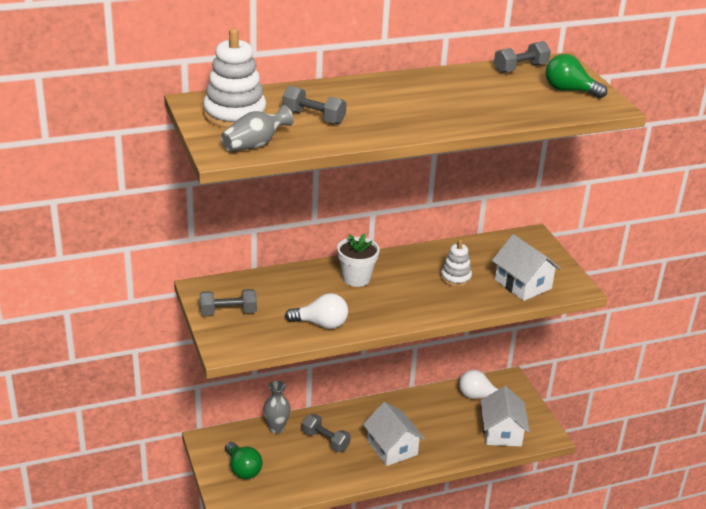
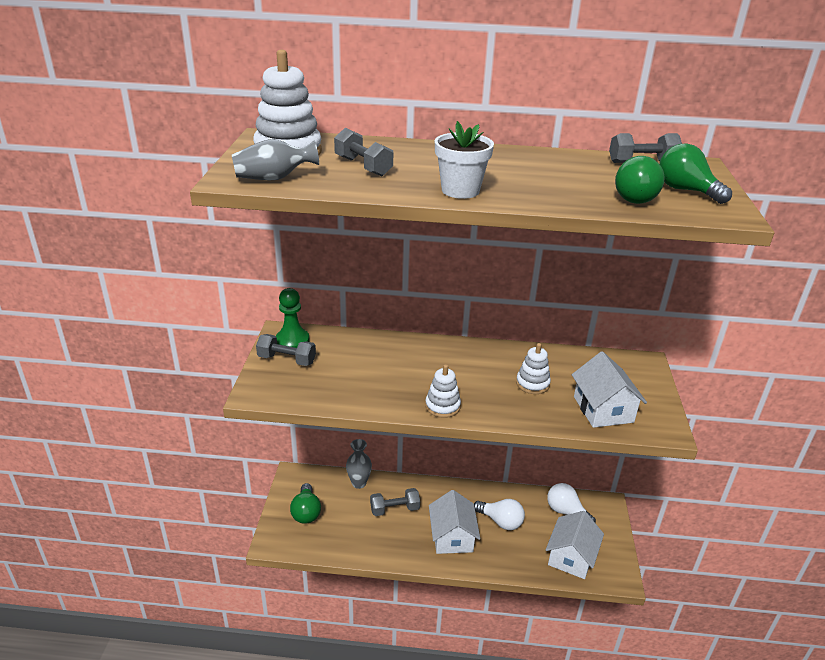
camera: 25 degrees right, 0 degrees up
(218, 293) = (292, 341): none -> green pawn
(321, 324) = (363, 394): white light bulb -> white light bulb (500, 521)
(325, 441) = (394, 509): grey dumbbell -> grey dumbbell turned 75 degrees counterclockwise
(356, 278) = (430, 359): white flower pot -> white flower pot (460, 190)
(395, 316) = (442, 406): none -> white stacking toy
(537, 104) = (633, 197): none -> green light bulb

